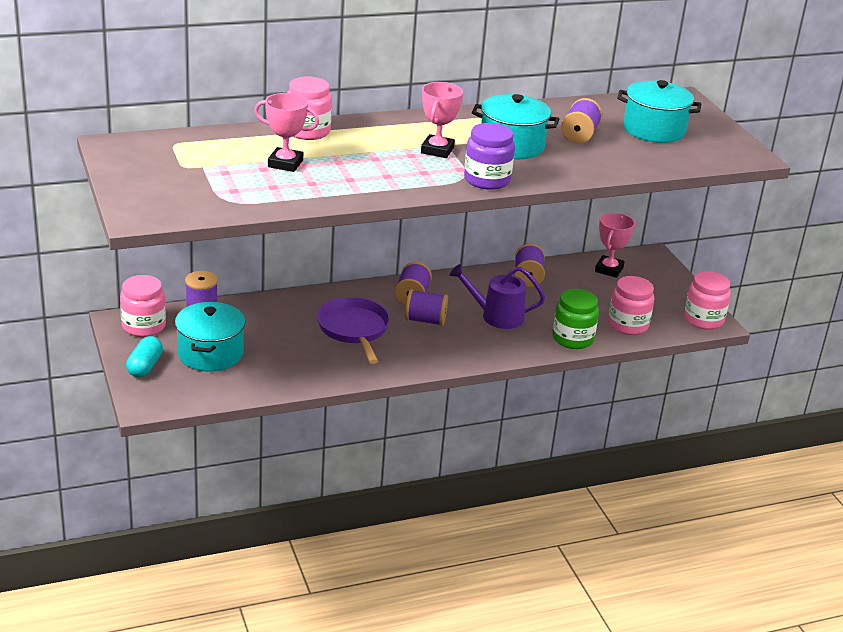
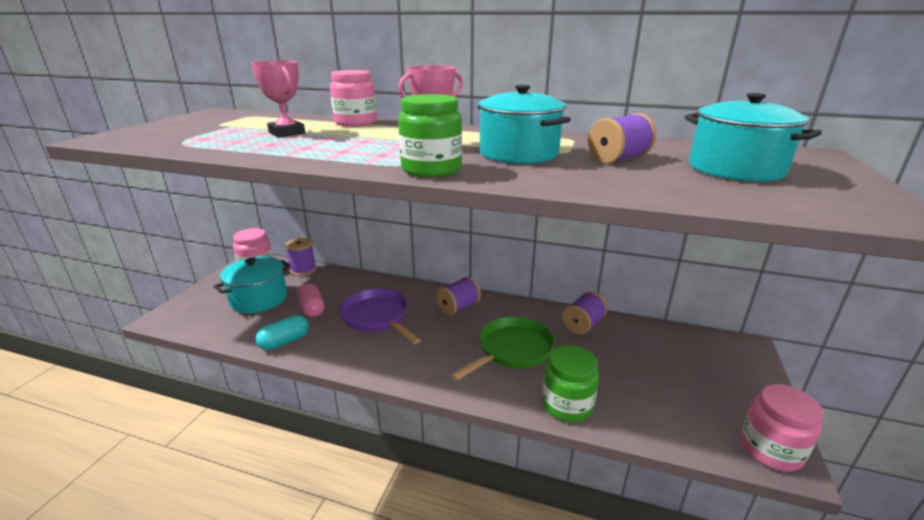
camera: 40 degrees right, 5 degrees down
(145, 366) = (210, 293): turquoise capsule -> turquoise capsule (285, 341)
(280, 343) = (312, 308): none -> pink capsule
(354, 329) = (377, 317): purple pan -> purple pan turned 60 degrees counterclockwise
(425, 320) = (442, 330): purple spool -> none
(487, 180) = (431, 169): purple jar -> green jar
(497, 316) = (512, 350): purple watering can -> green pan
(609, 269) = (680, 344): pink trophy -> none
(628, 325) = (652, 415): pink jar -> none

